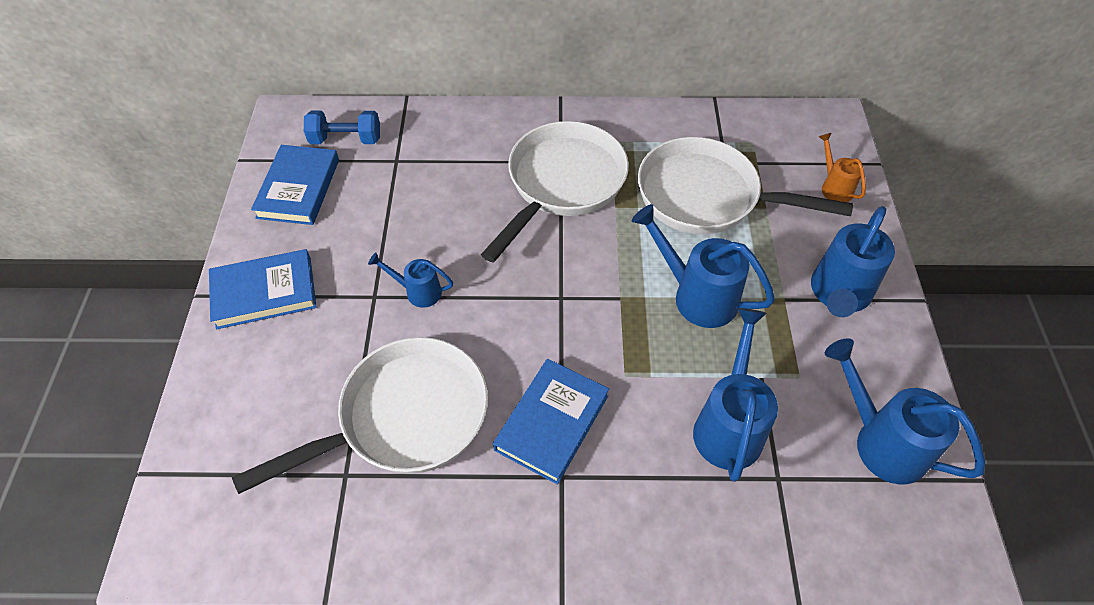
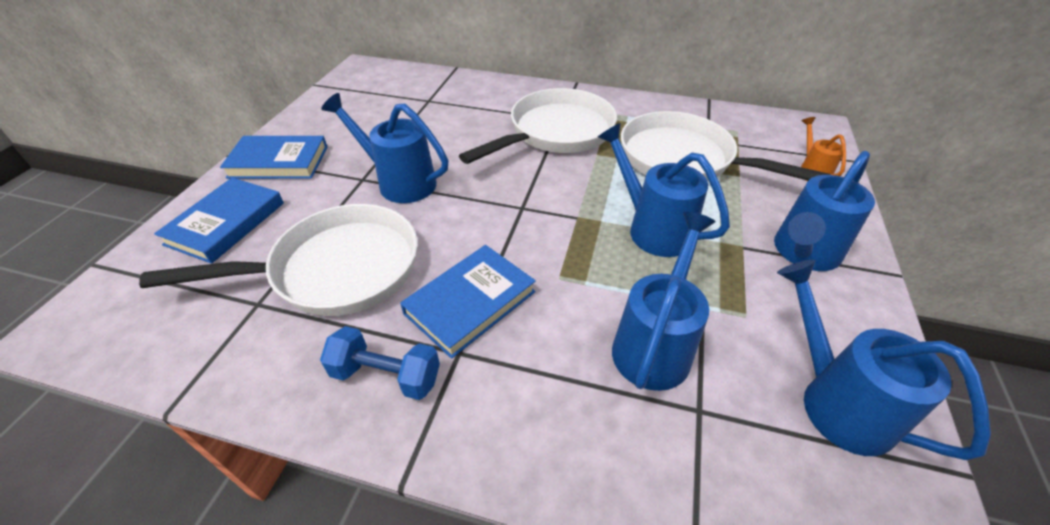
camera: 15 degrees right, 10 degrees down
(298, 188) = (345, 105): blue book -> blue book (226, 223)
(346, 139) = (397, 84): blue dumbbell -> blue dumbbell (386, 375)
(418, 292) = (400, 182): blue watering can -> blue watering can, size x1.80

